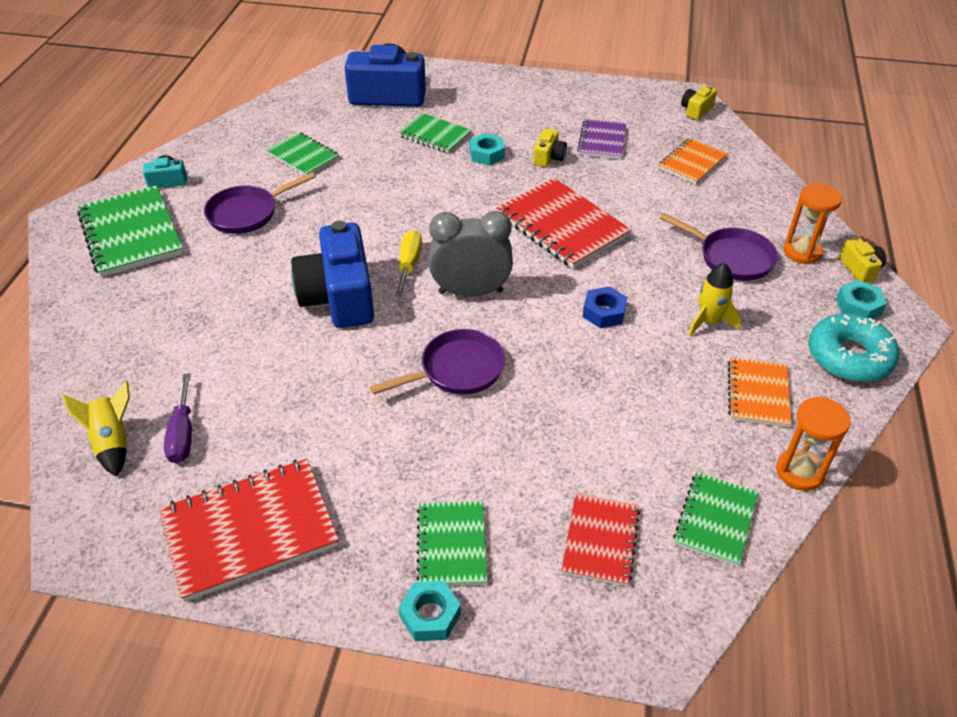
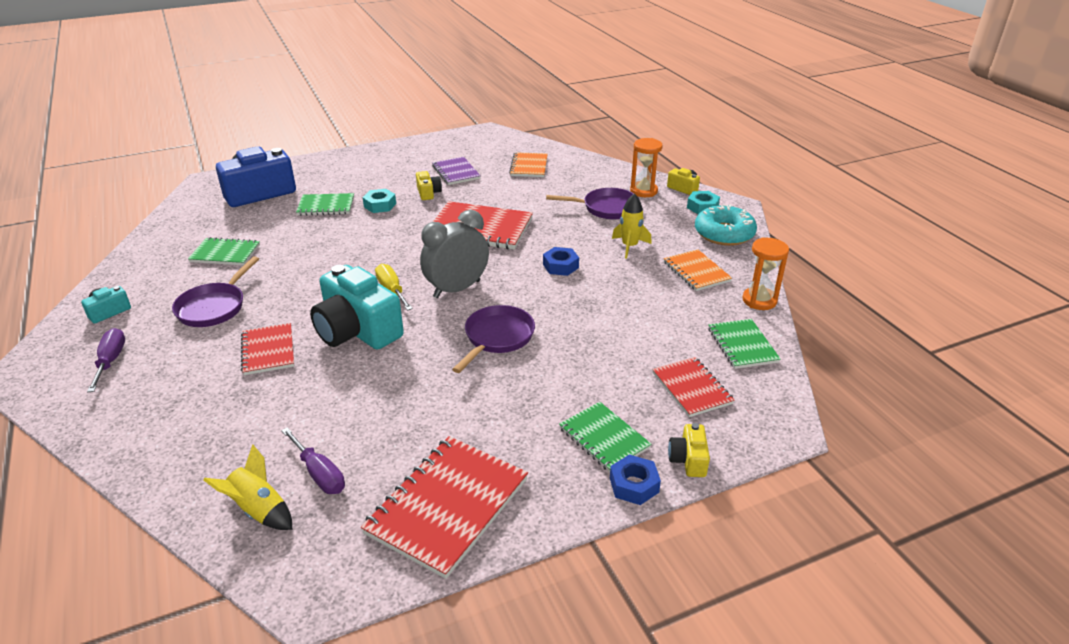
camera: 35 degrees left, 10 degrees down
(131, 233) = (111, 361): green notebook -> purple screwdriver
(250, 282) = (268, 350): none -> red notebook
(339, 297) = (357, 331): blue camera -> turquoise camera
(430, 615) = (634, 485): turquoise nut -> blue nut
(696, 110) = (501, 137): yellow camera -> yellow camera (688, 460)

